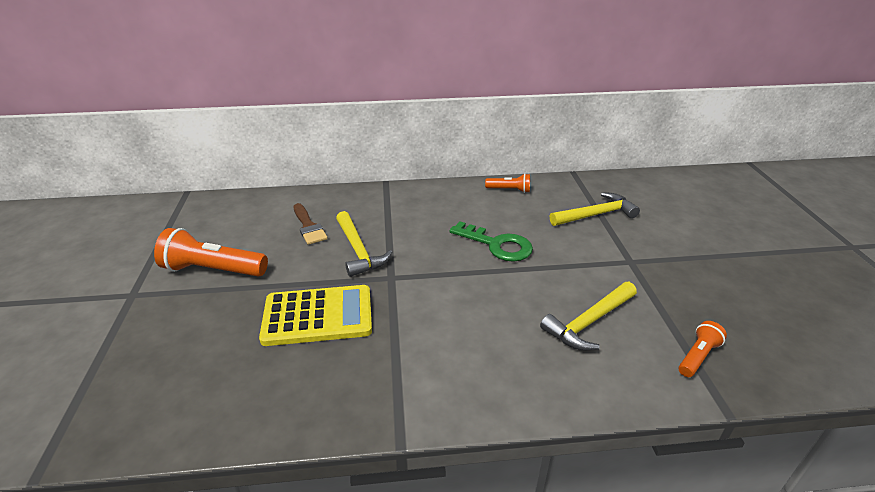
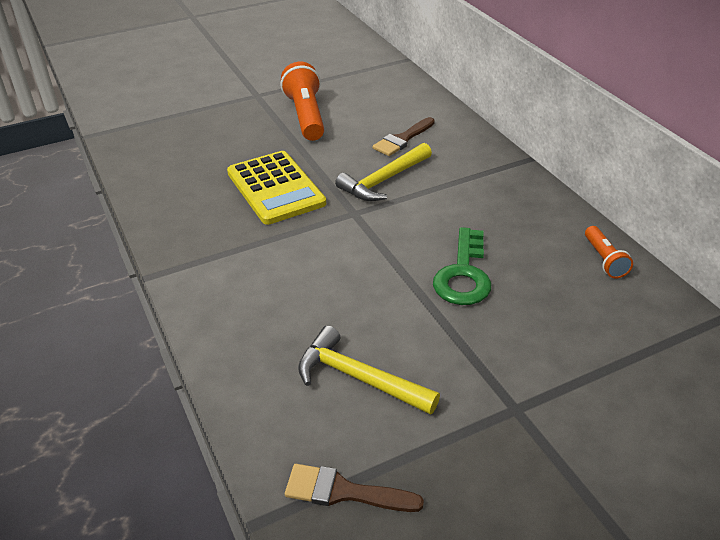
camera: 70 degrees right, 5 degrees up
(596, 215) = (613, 358): yellow hammer -> none
(697, 356) = (344, 492): orange flashlight -> brown brush

